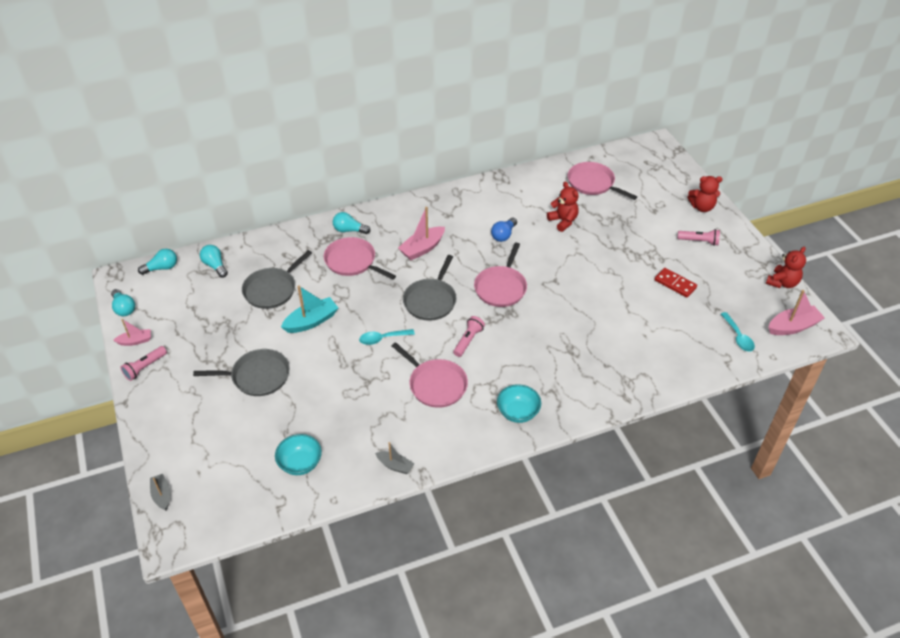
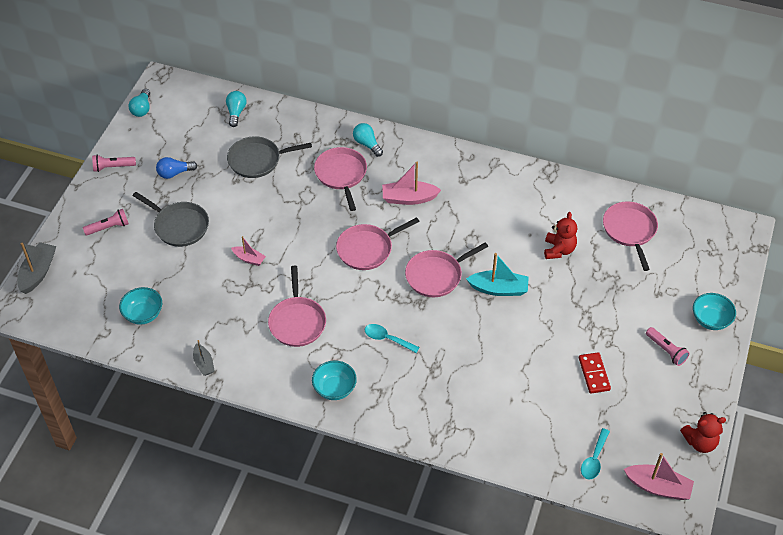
camera: 40 degrees right, 5 degrees up
(135, 341) = (126, 141): pink boat -> pink boat (249, 259)
(162, 268) = (197, 90): turquoise light bulb -> none
(162, 495) = (38, 272): grey boat -> grey boat, size x1.66
(311, 321) = (259, 206): turquoise boat -> turquoise boat (499, 289)
(382, 339) = (297, 257): turquoise spoon -> turquoise spoon (387, 339)
(431, 300) = (367, 249): grey pan -> pink pan
(468, 340) = (360, 303): pink flashlight -> pink flashlight (108, 227)
(503, 235) = (491, 229): blue light bulb -> blue light bulb (175, 173)
(702, 207) = (710, 320): red teddy bear -> turquoise bowl

